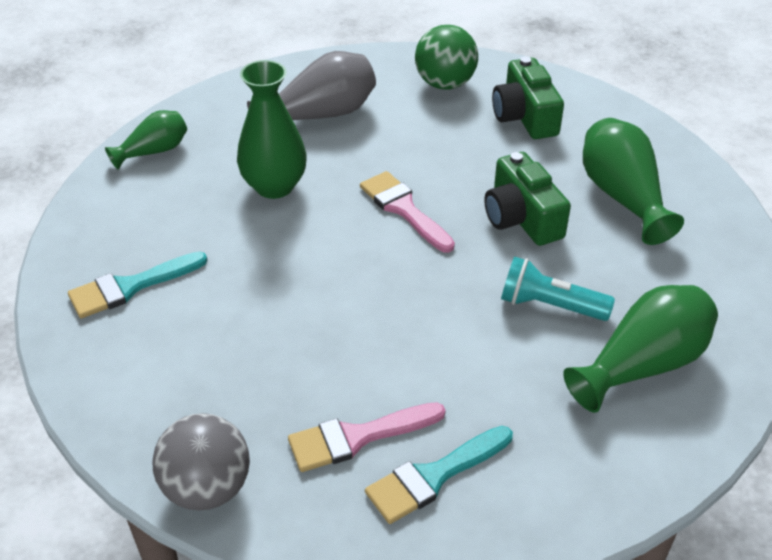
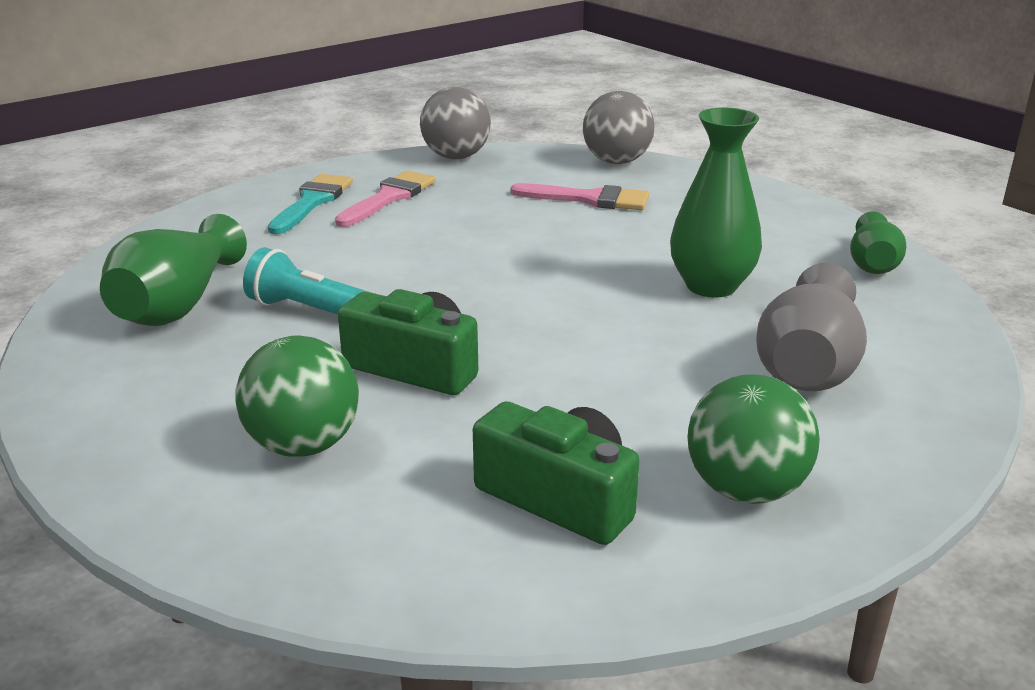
camera: 140 degrees right, 15 degrees down
(87, 372) = (616, 161): none -> grey ball
(130, 287) = (679, 195): turquoise brush -> none
(403, 209) = (555, 321): pink brush -> pink brush (589, 199)
(549, 305) = (308, 310): turquoise flashlight -> turquoise flashlight turned 135 degrees counterclockwise
(622, 197) = (304, 445): green vase -> green ball

